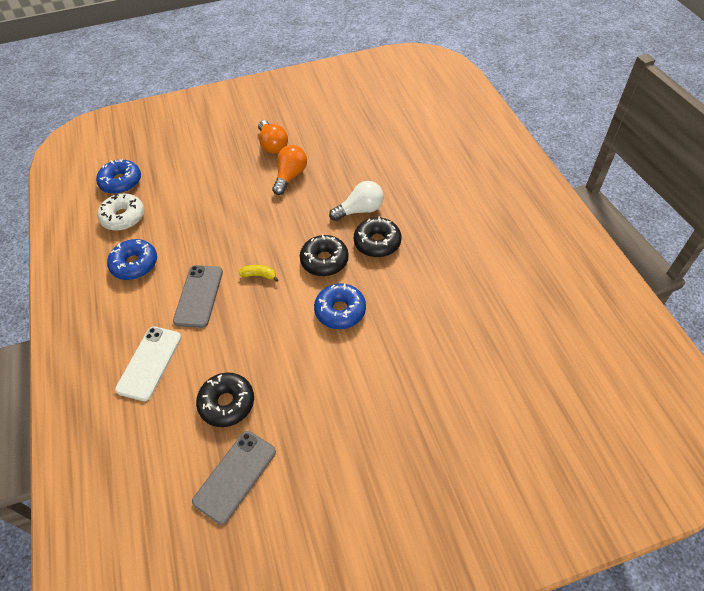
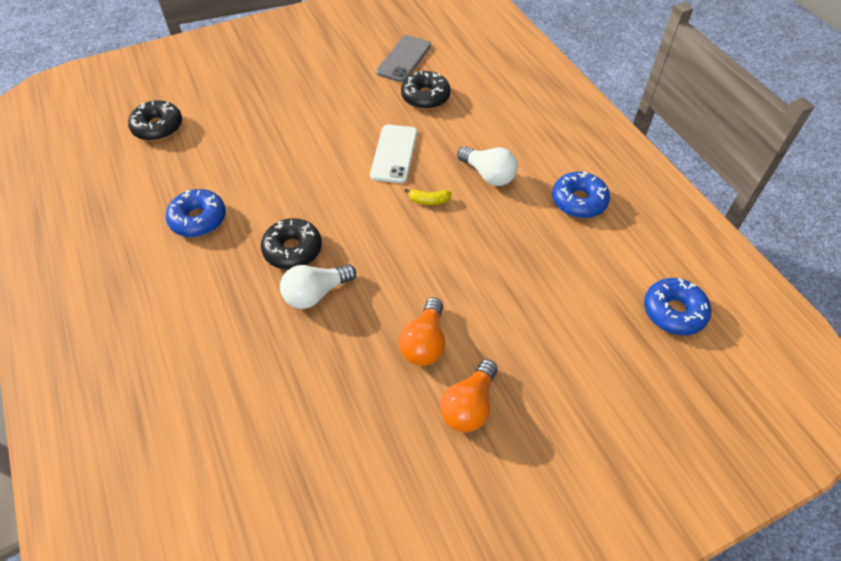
camera: 170 degrees right, 0 degrees up
(123, 217) = (632, 258): white donut -> none
(149, 363) = (508, 117): white phone -> white phone (394, 154)
(199, 296) = (488, 175): grey phone -> white light bulb
(273, 145) = (469, 406): orange light bulb -> orange light bulb turned 120 degrees counterclockwise
(324, 260) = (356, 223): black donut -> black donut (158, 127)
(340, 311) = (333, 173): blue donut -> blue donut (198, 219)

